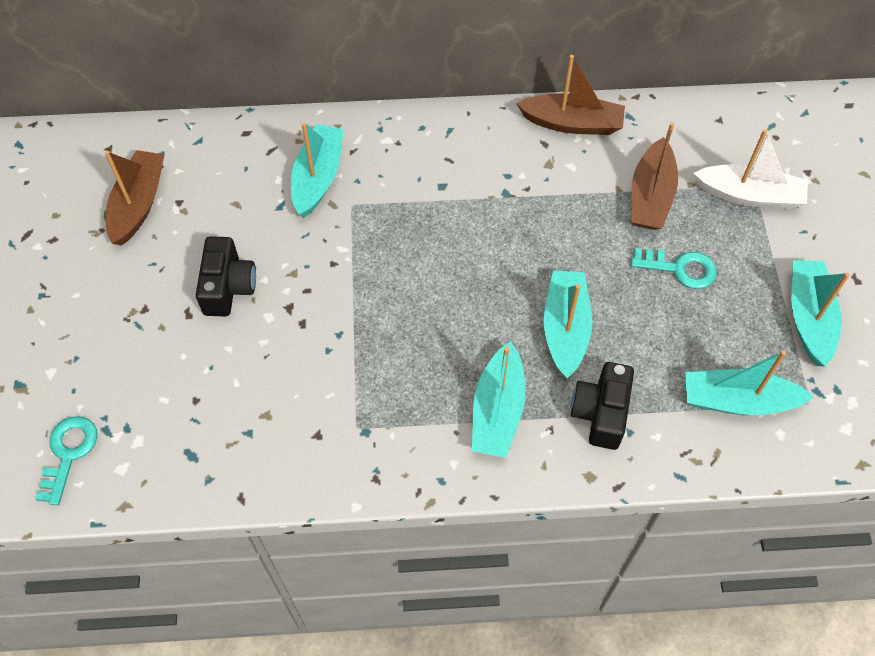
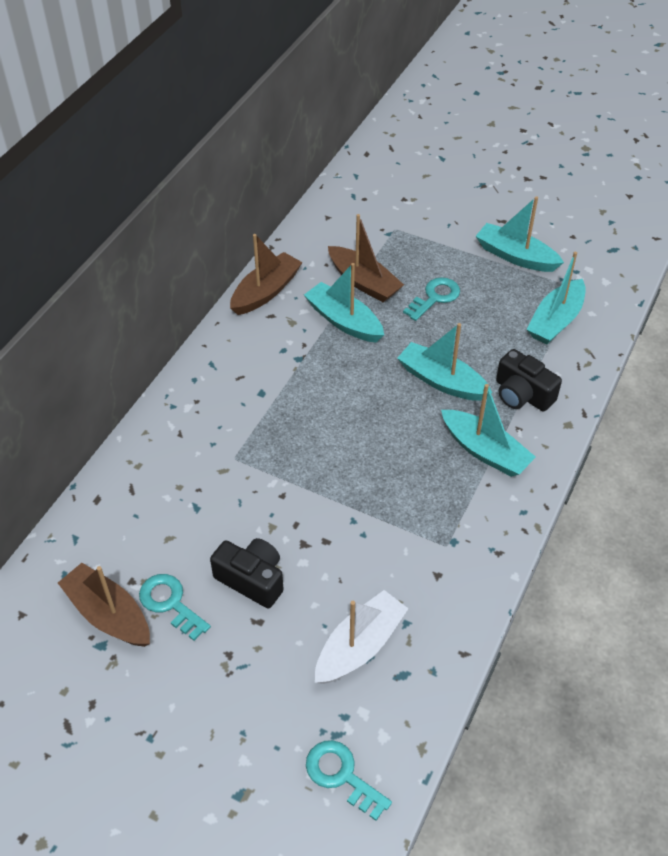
camera: 60 degrees left, 10 degrees down
(171, 241) = (170, 603): none -> turquoise key
(318, 178) = (188, 468): turquoise boat -> turquoise boat (344, 321)
(749, 195) = (401, 234): white boat -> white boat (360, 646)

